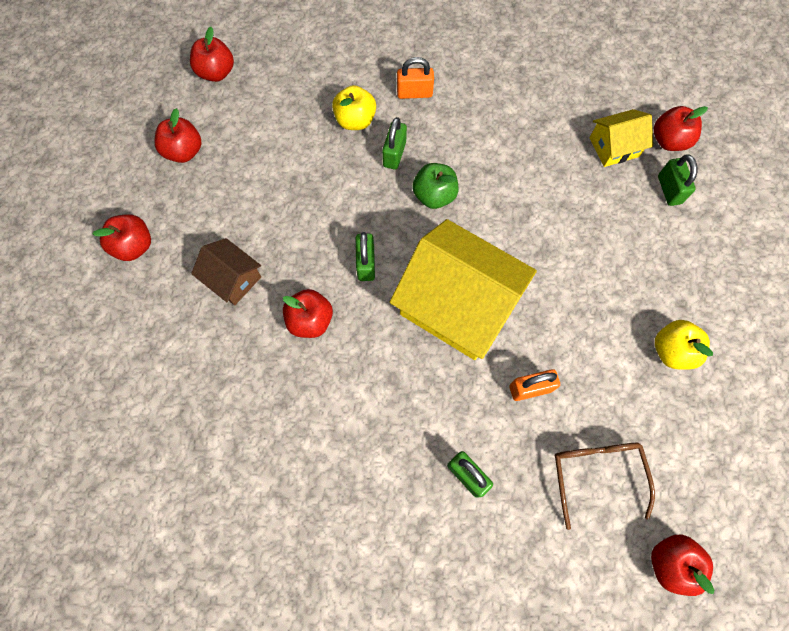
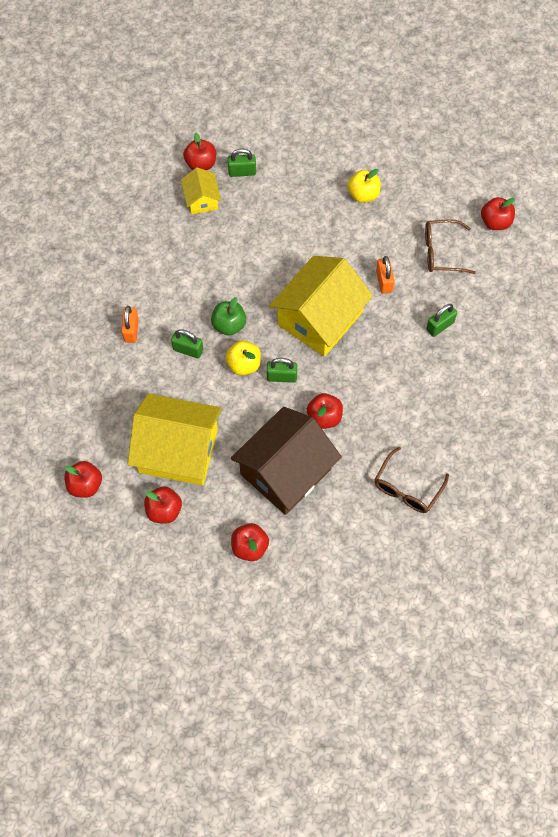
camera: 85 degrees left, 5 degrees down
(208, 436) = (407, 488): none -> brown glasses
(233, 279) = (285, 471): brown house -> brown house, size x2.05
(259, 157) = (178, 451): none -> yellow house
(355, 120) = (152, 376): yellow apple -> yellow apple (244, 364)

